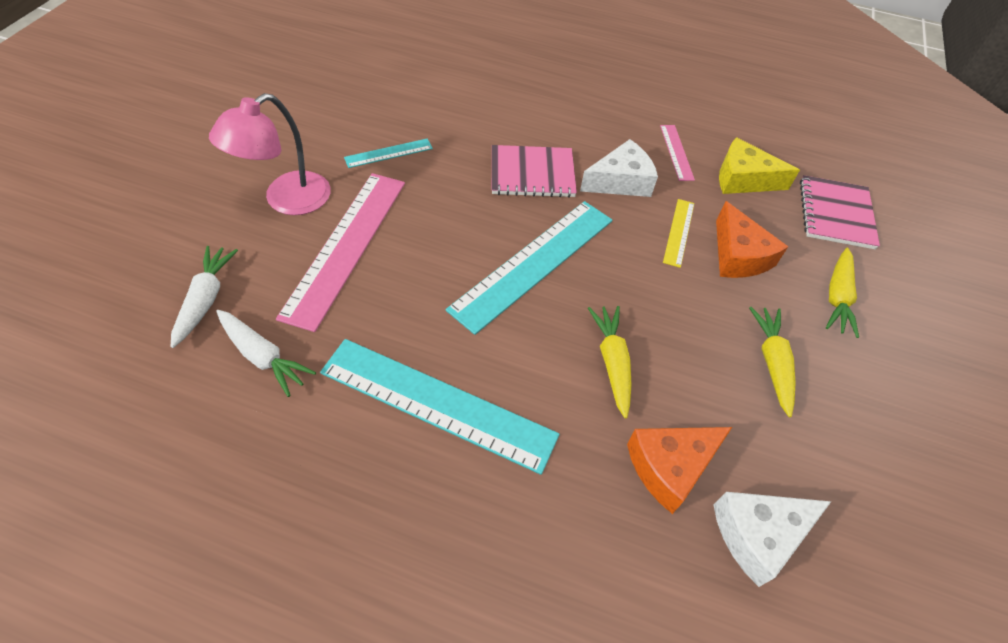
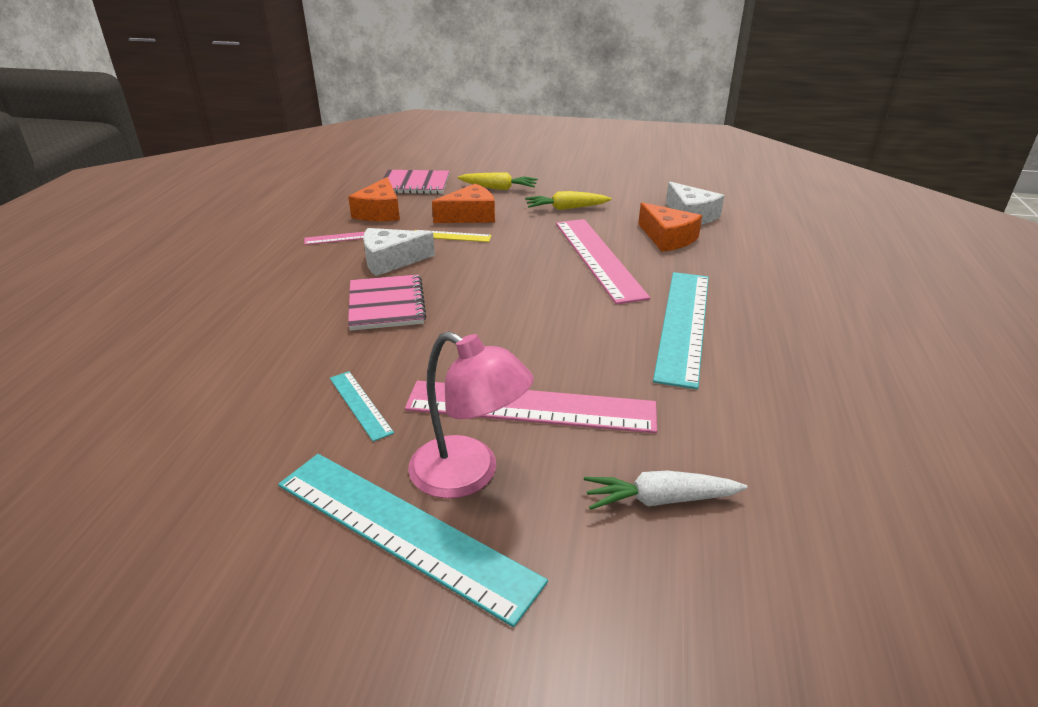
camera: 95 degrees left, 20 degrees down
(263, 356) = (704, 430): white carrot -> none
(534, 263) = (511, 295): turquoise ruler -> turquoise ruler (403, 531)
(612, 362) = (598, 258): yellow carrot -> pink ruler
(620, 181) = (391, 261): white cheese -> white cheese turned 75 degrees counterclockwise
(743, 179) = (380, 212): yellow cheese -> orange cheese

